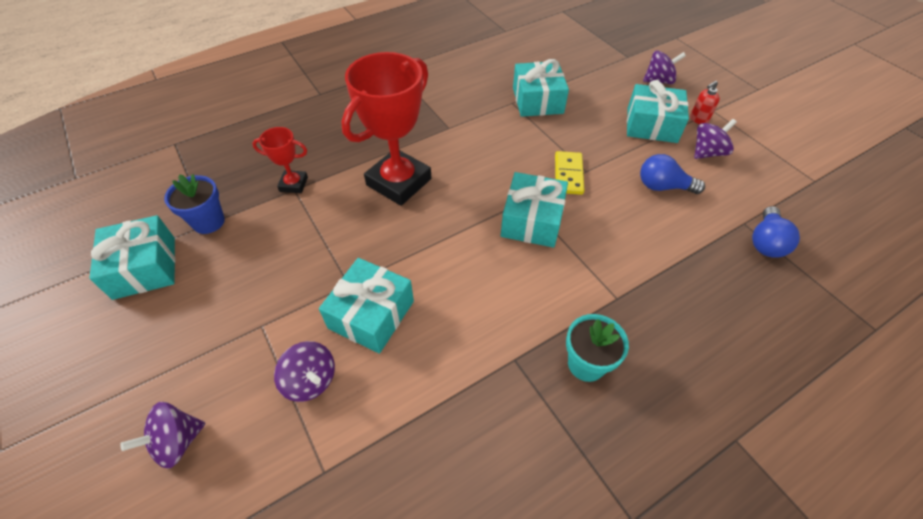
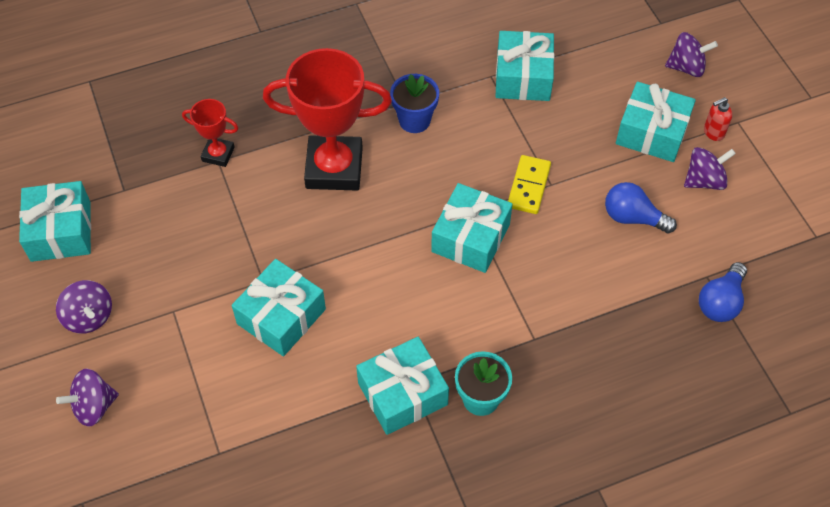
camera: 10 degrees right, 5 degrees up
(208, 222) = (125, 188): blue flower pot -> blue flower pot (414, 120)
(311, 380) = (215, 371): purple spinning top -> purple spinning top (89, 317)
(399, 182) = (334, 168): red trophy -> red trophy turned 45 degrees clockwise
(508, 372) = (402, 394): none -> turquoise gift

